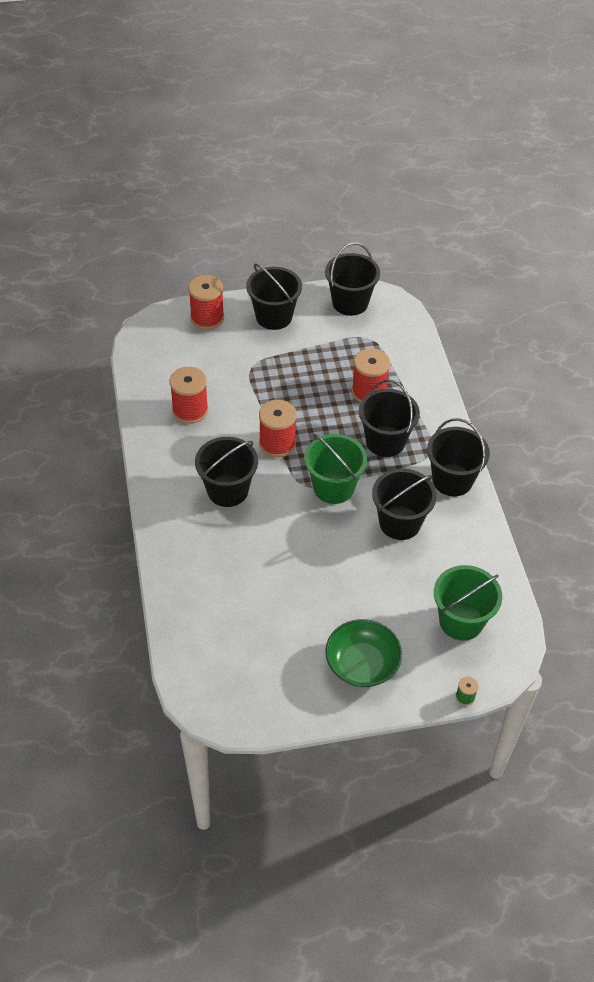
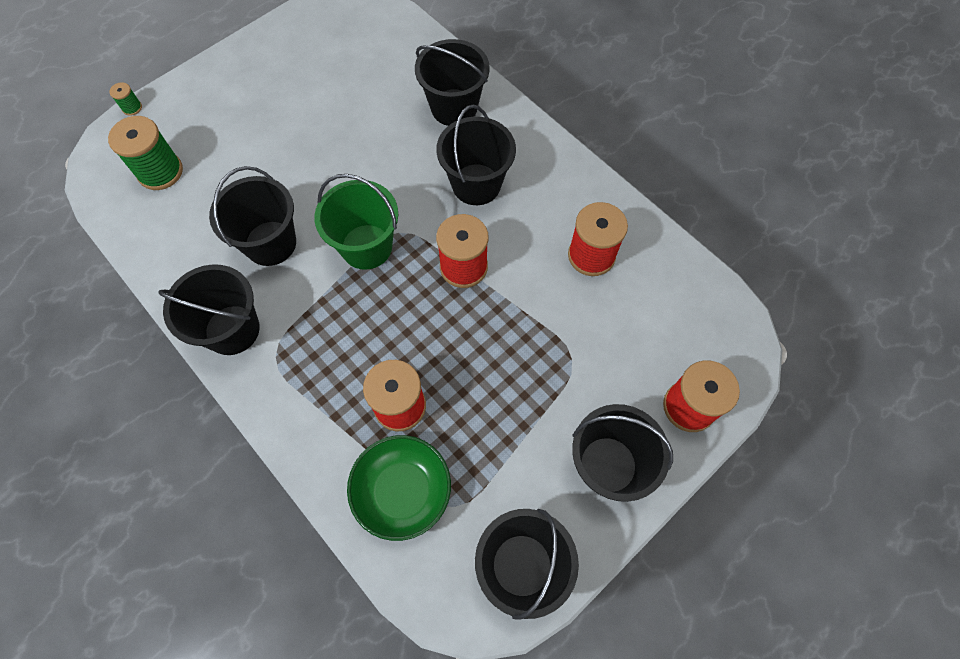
camera: 150 degrees right, 15 degrees up
(362, 664) = (241, 90): green bowl -> green bowl (402, 491)
(385, 441) = (339, 340): black bucket -> black bucket (454, 108)
(461, 621) = (160, 172): green bucket -> green spool

